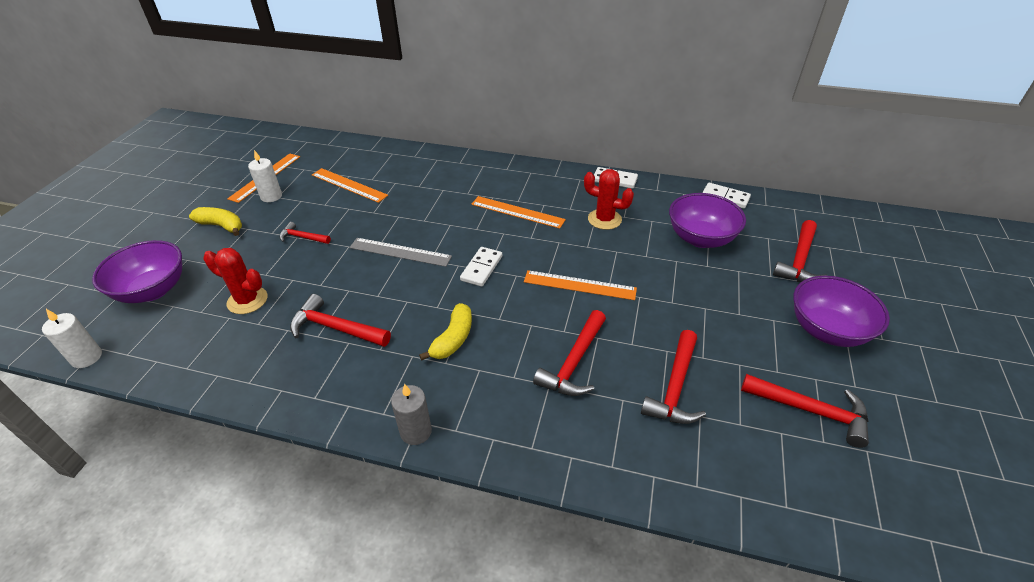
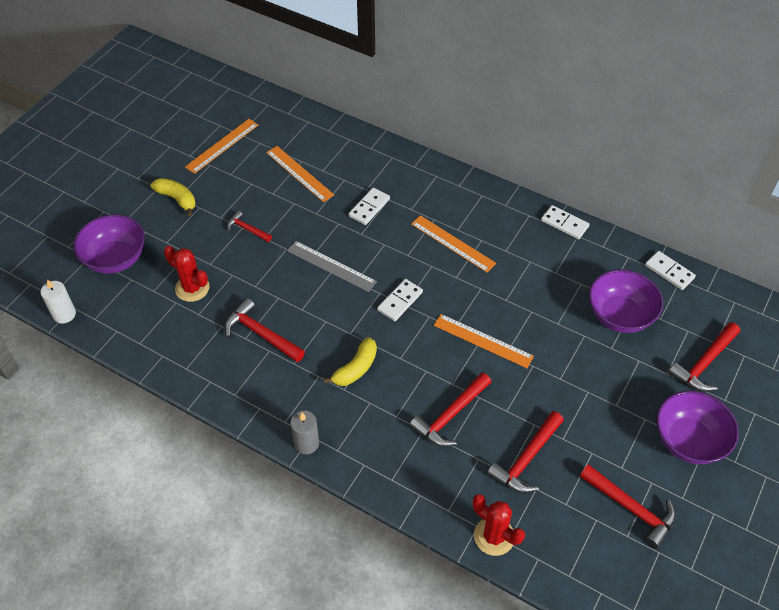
camera: 15 degrees right, 10 degrees up
(271, 196) = (225, 172): white candle -> none
(426, 199) = (369, 207): none -> white domino
(604, 219) = (534, 271): red cactus -> red cactus (494, 536)

